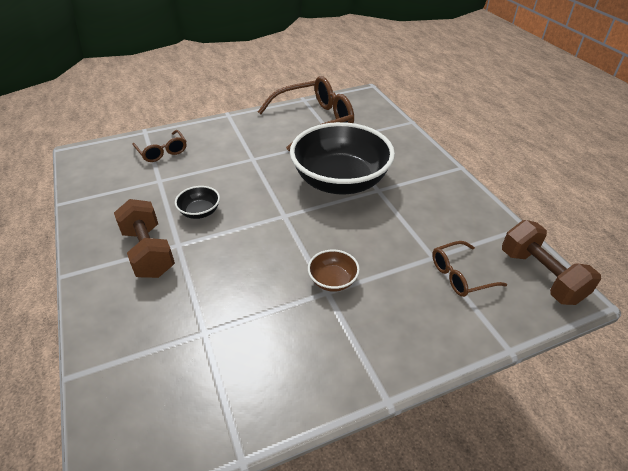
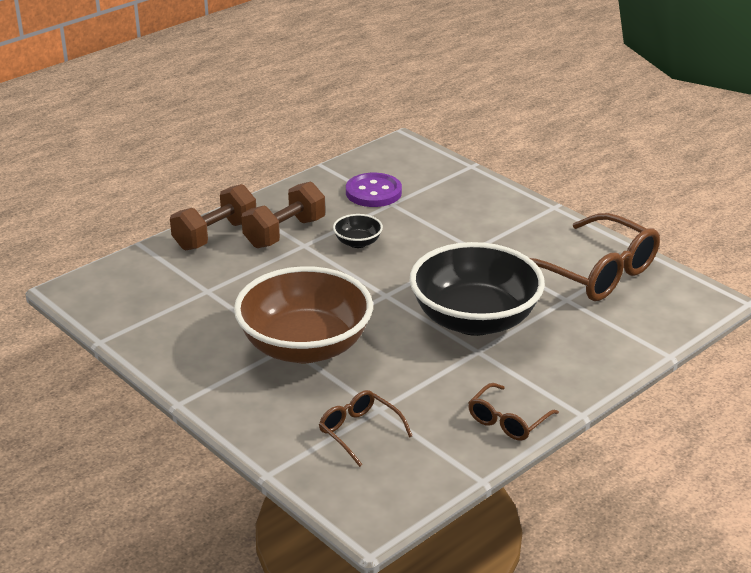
camera: 70 degrees right, 10 degrees down
(134, 185) = (373, 192): none -> purple button
(162, 152) = (442, 189): brown glasses -> brown glasses (507, 421)
(333, 280) = (305, 347): brown bowl -> brown bowl, size x2.44
(540, 276) = (392, 495): brown dumbbell -> brown dumbbell (215, 235)

